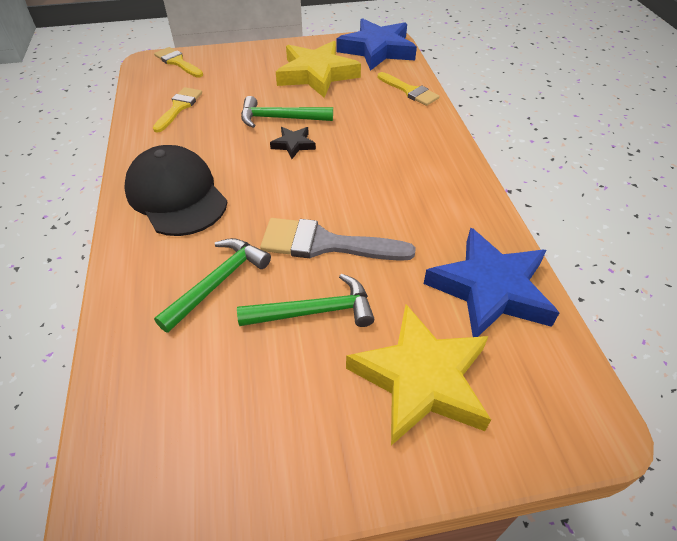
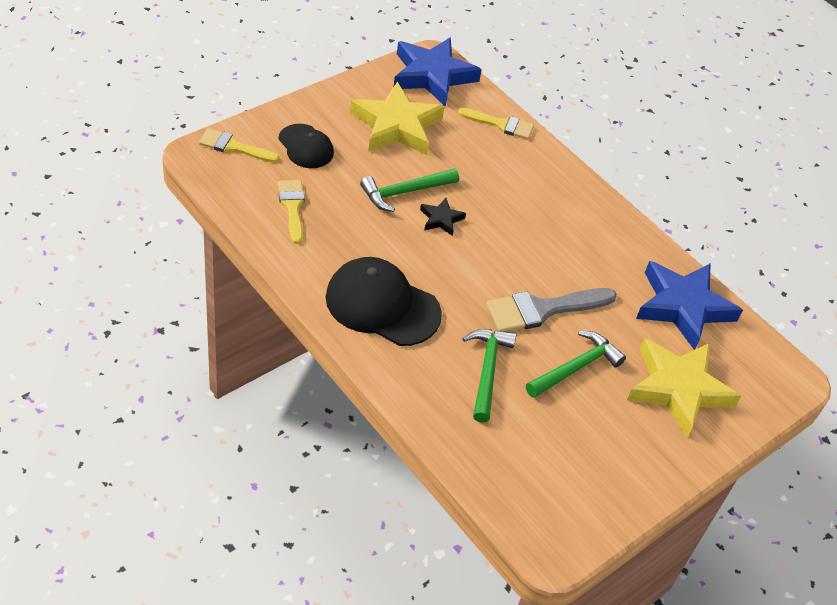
camera: 35 degrees left, 0 degrees up
(231, 73) = (306, 146): none -> black cap

